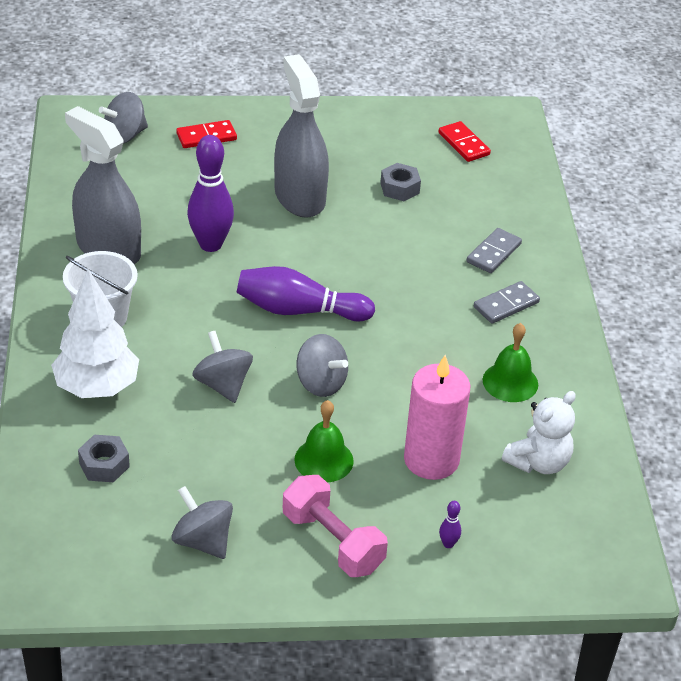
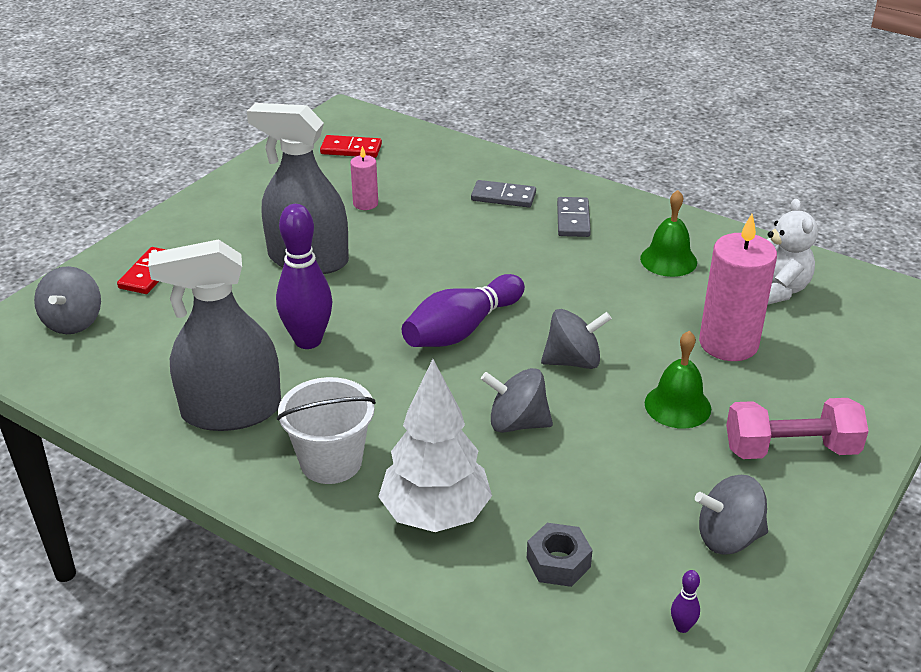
camera: 50 degrees left, 5 degrees down
(399, 188) = (365, 204): grey nut -> pink candle
(448, 544) = (841, 382): purple bowling pin -> purple bowling pin (682, 627)
(493, 253) = (503, 197): grey domino -> grey domino turned 60 degrees counterclockwise

